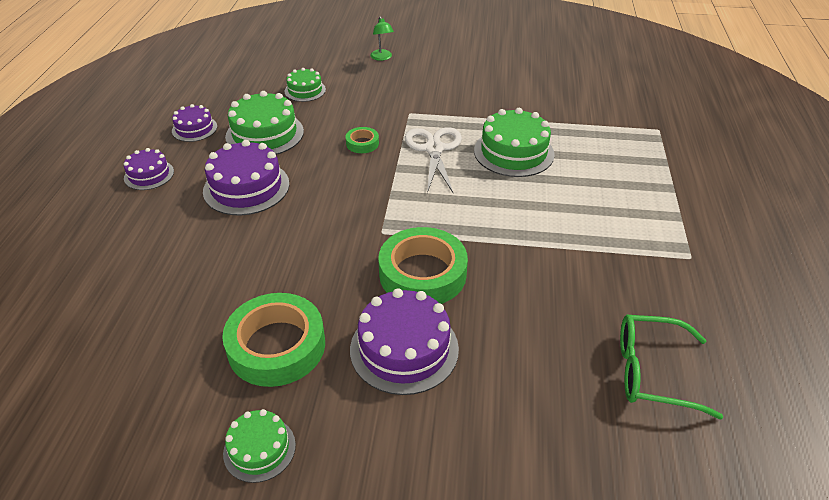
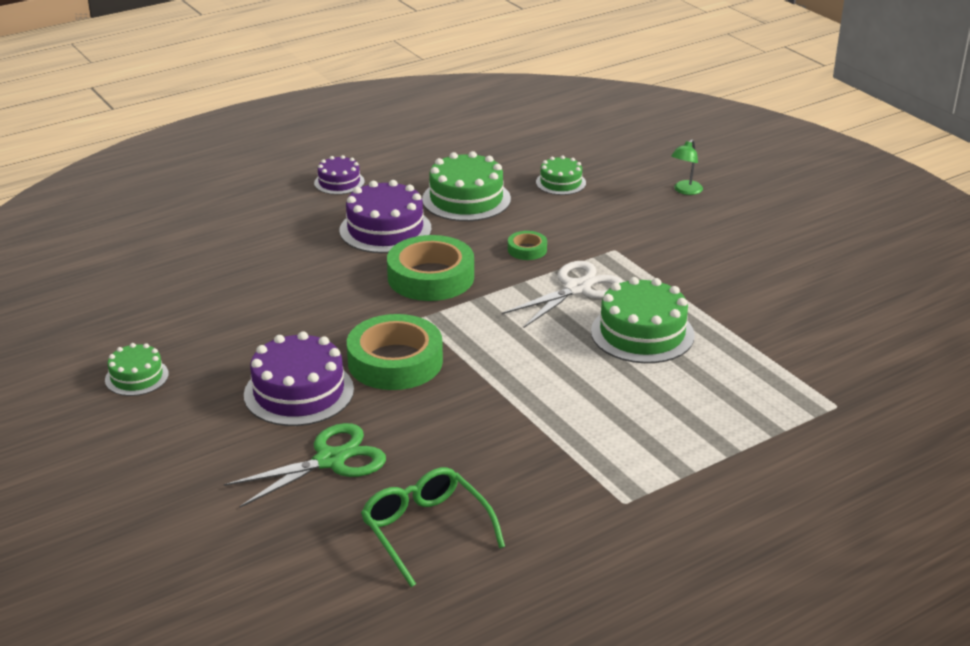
camera: 50 degrees right, 10 degrees down
(194, 129) = (423, 166): purple cake -> none
(276, 346) = (233, 335): green tape -> green tape (431, 277)
(516, 379) = (330, 460): none -> green scissors

